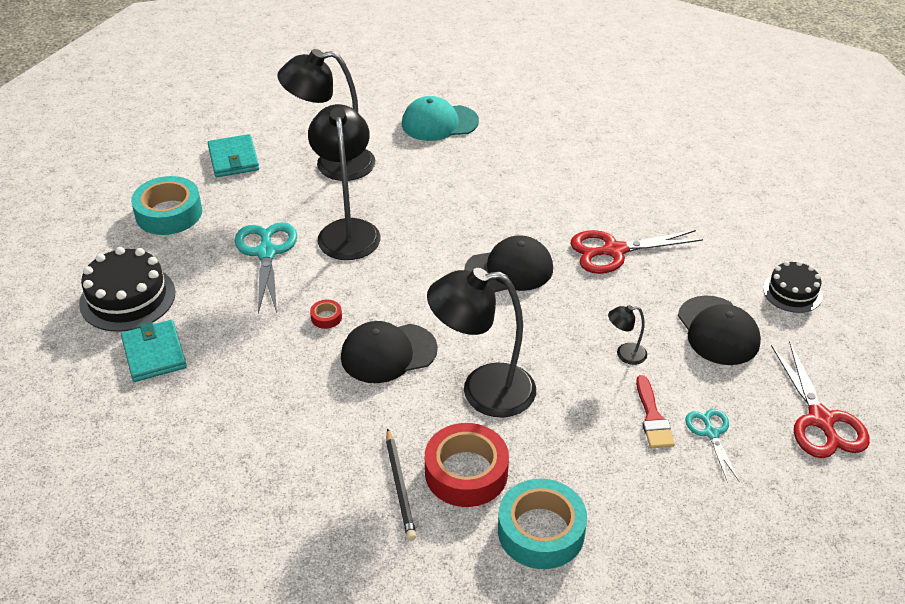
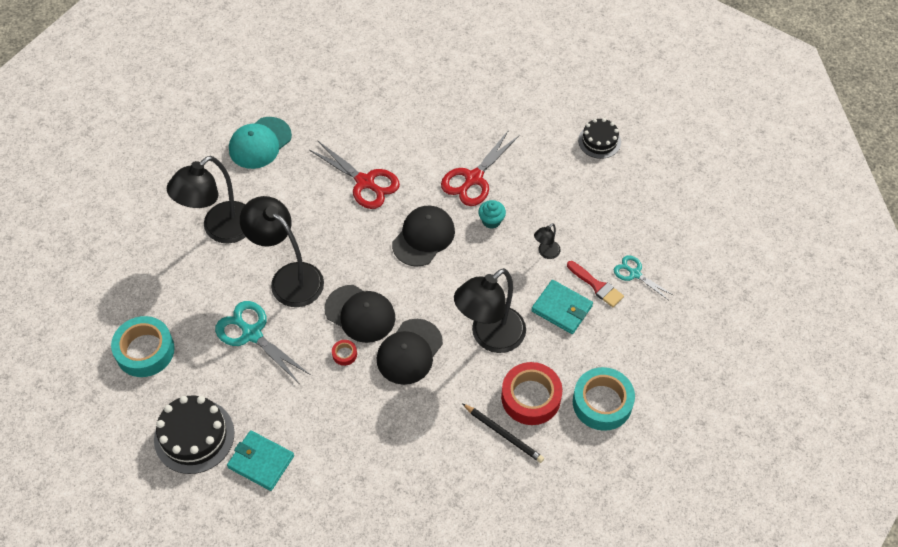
camera: 40 degrees left, 15 degrees up
(233, 159) = (141, 273): turquoise wallet -> turquoise wallet (562, 308)
(595, 294) = (491, 221): none -> turquoise cupcake
(718, 331) = (582, 199): black cap -> black cap (360, 314)
(820, 420) = (681, 224): red scissors -> red scissors (365, 182)

